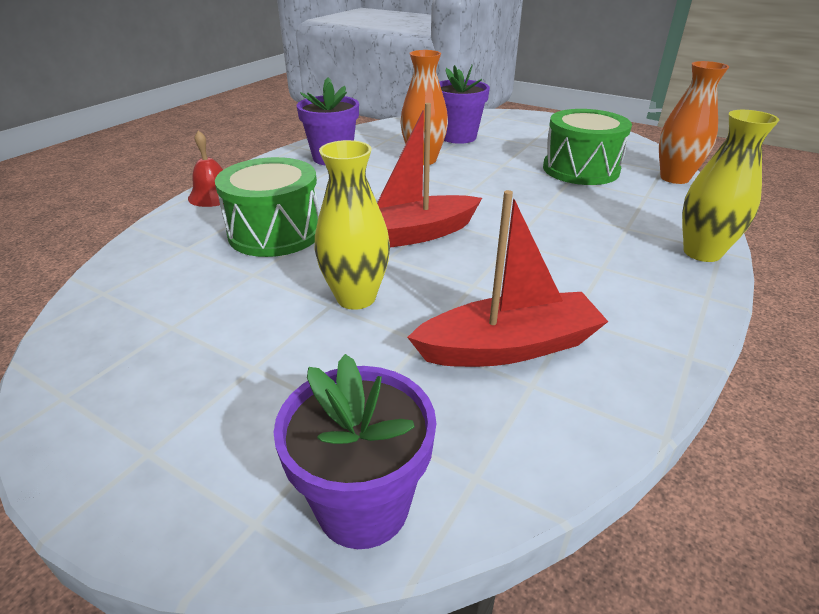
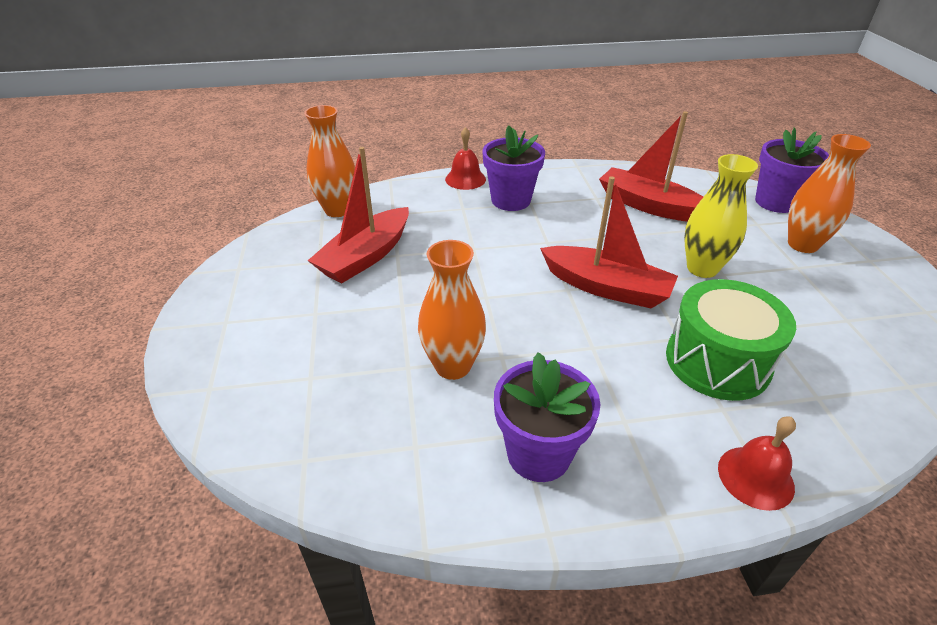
camera: 130 degrees left, 5 degrees up
(264, 415) = (802, 244): none -> orange vase
(458, 137) = (342, 379): purple flower pot -> purple flower pot (511, 200)
(580, 169) = (365, 256): green drum -> red boat
(702, 253) = (465, 179): yellow vase -> red bell

